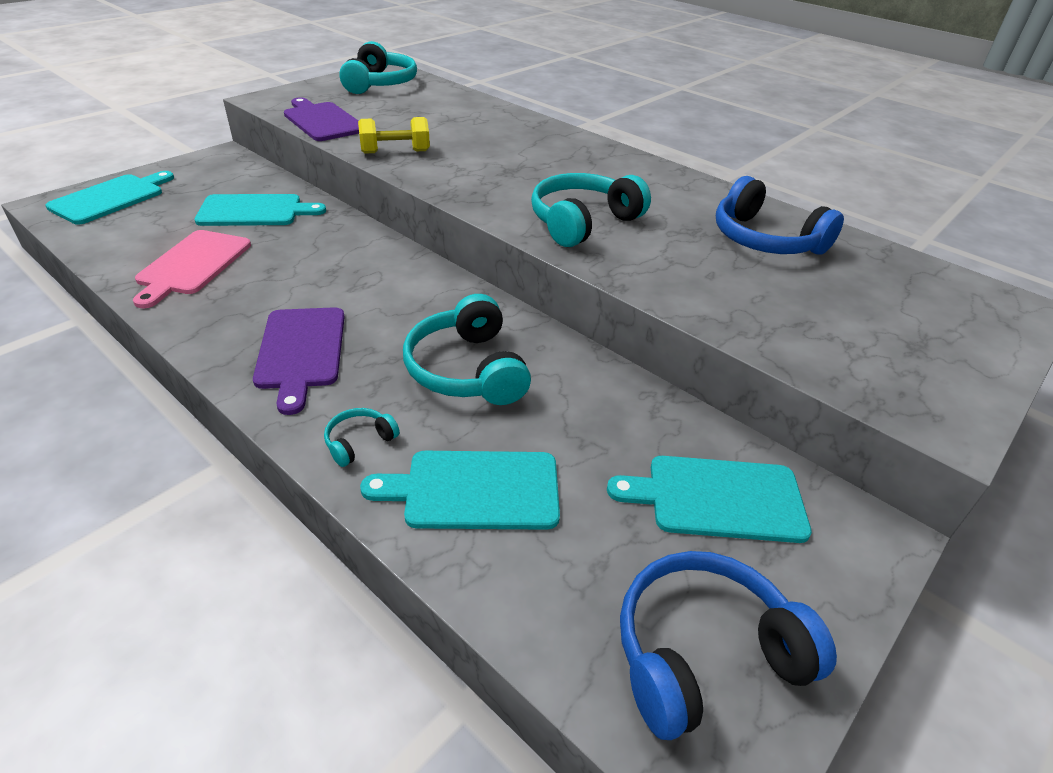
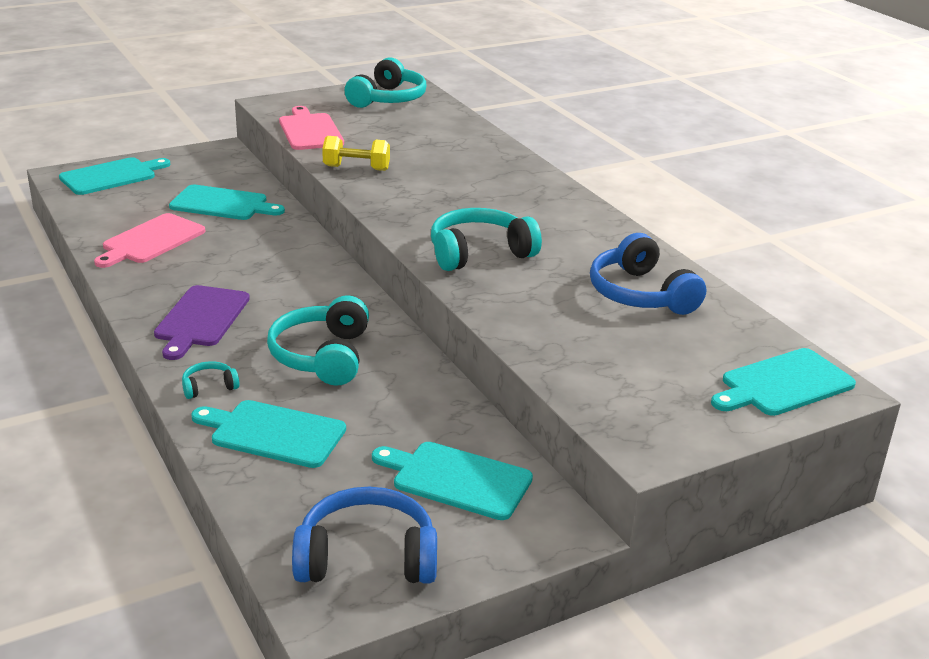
camera: 20 degrees right, 10 degrees down
(322, 121) = (310, 131): purple cutting board -> pink cutting board
(974, 311) = (783, 384): none -> turquoise cutting board

